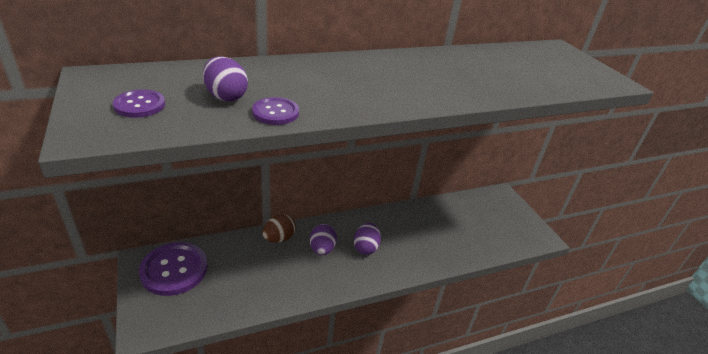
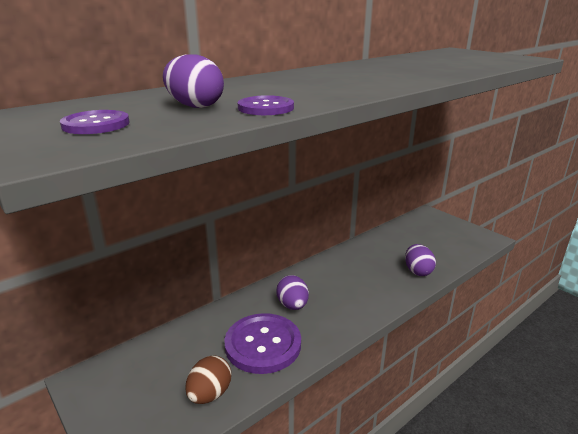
camera: 15 degrees left, 10 degrees down
(174, 270) = (131, 377): purple button -> purple button (263, 344)
(279, 238) = (239, 308): brown egg -> brown egg (210, 394)
(366, 247) = (336, 291): purple egg -> purple egg (417, 271)

